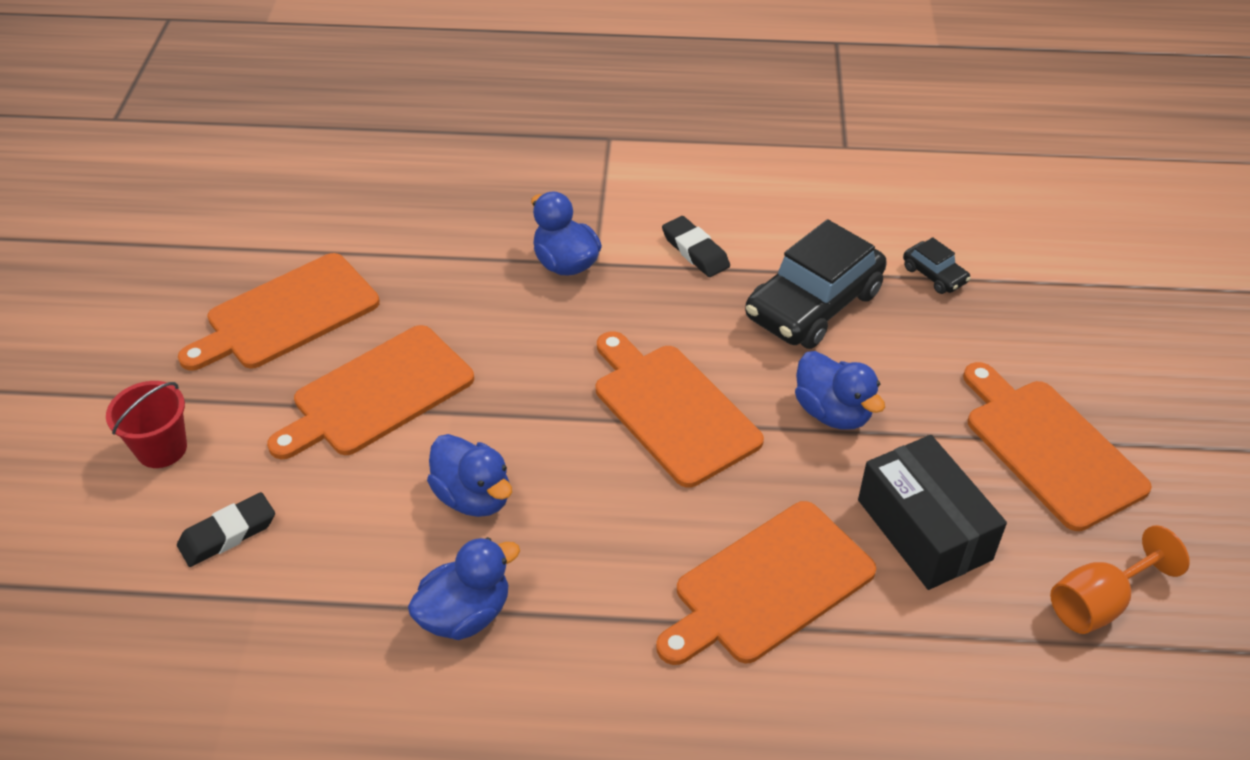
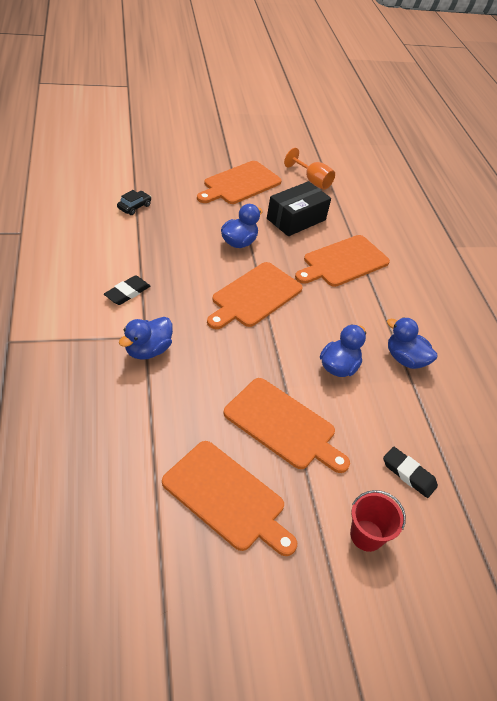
camera: 110 degrees left, 0 degrees up
(769, 586) = (343, 262): orange cutting board -> orange cutting board turned 105 degrees clockwise
(813, 305) = (165, 247): black car -> none

